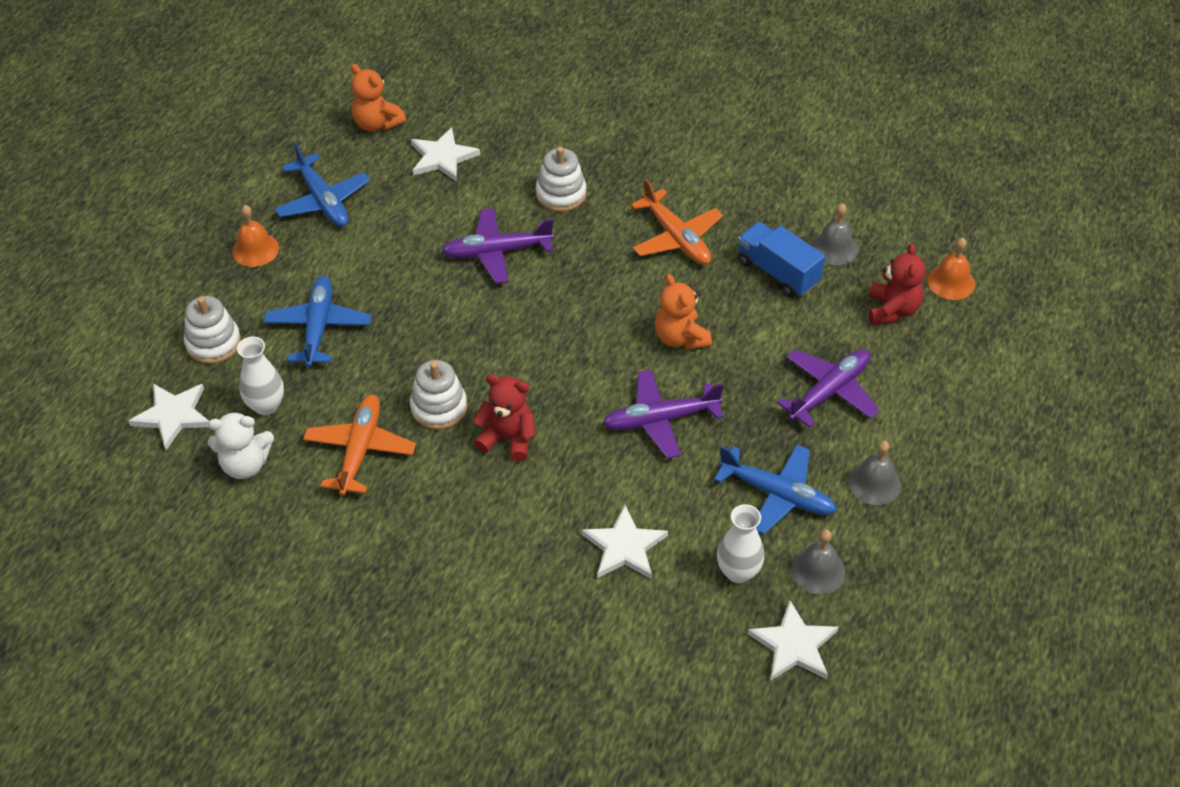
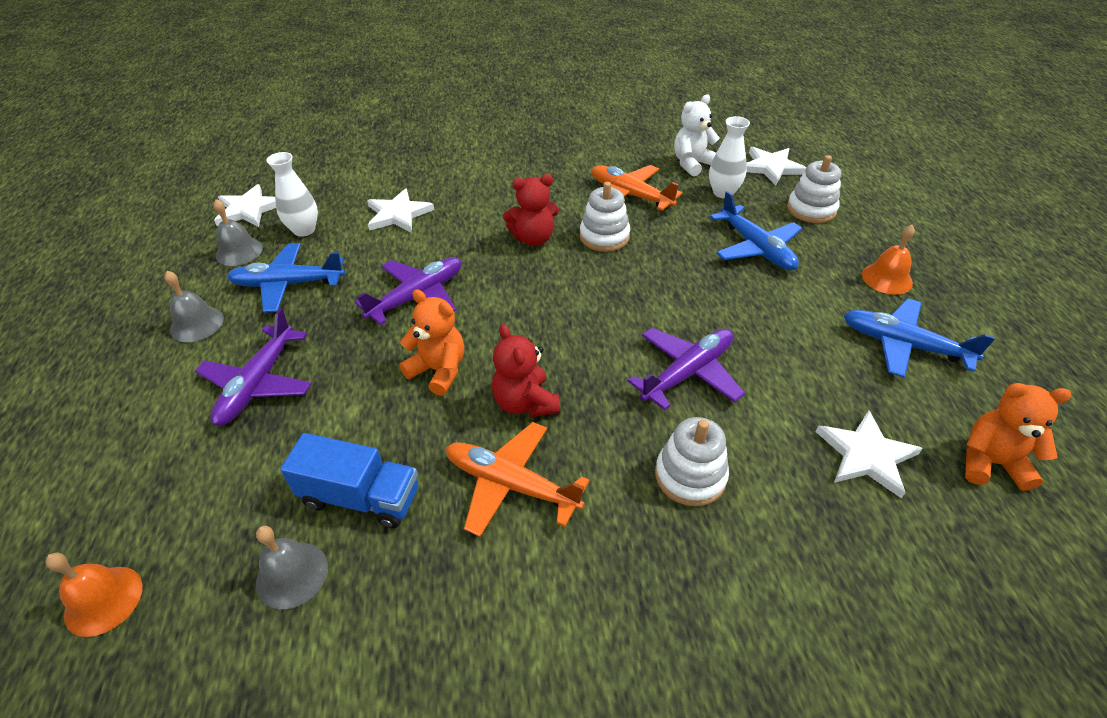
camera: 150 degrees right, 5 degrees down
(360, 450) = (630, 195): orange plane -> orange plane turned 150 degrees clockwise
(892, 310) = (193, 513): red teddy bear -> red teddy bear (525, 403)

